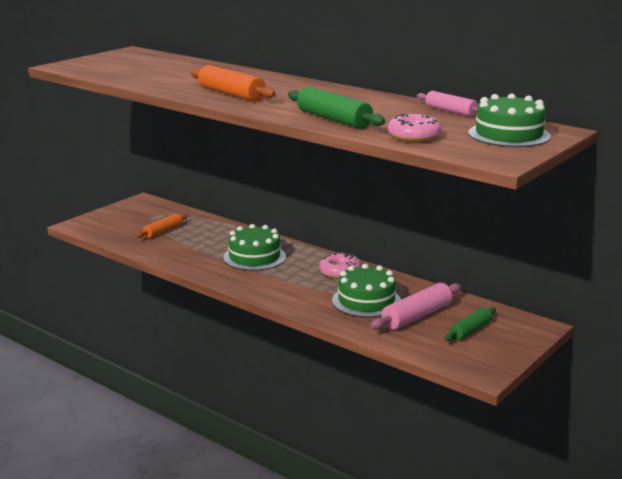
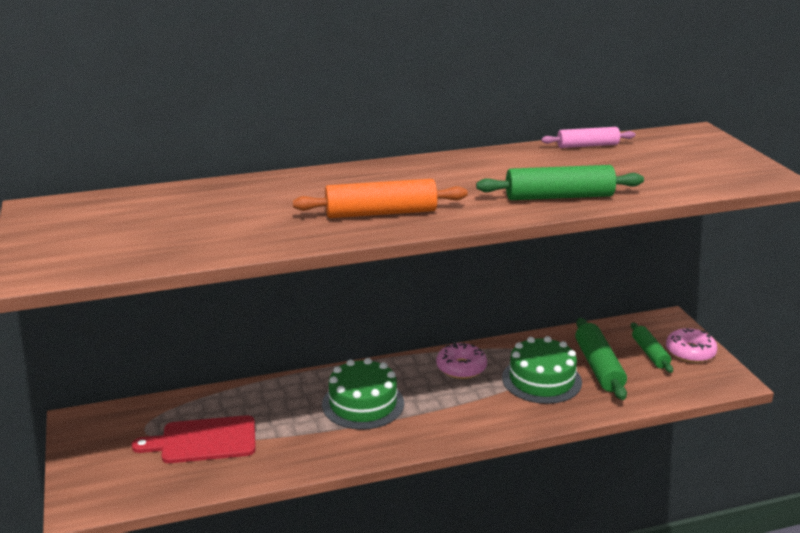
camera: 55 degrees left, 5 degrees up
(163, 231) = (203, 440): orange rolling pin -> red cutting board
(414, 136) = (660, 183): pink donut -> pink donut (690, 352)
(417, 316) = (599, 367): pink rolling pin -> green rolling pin
(509, 135) = (691, 150): green cake -> none

